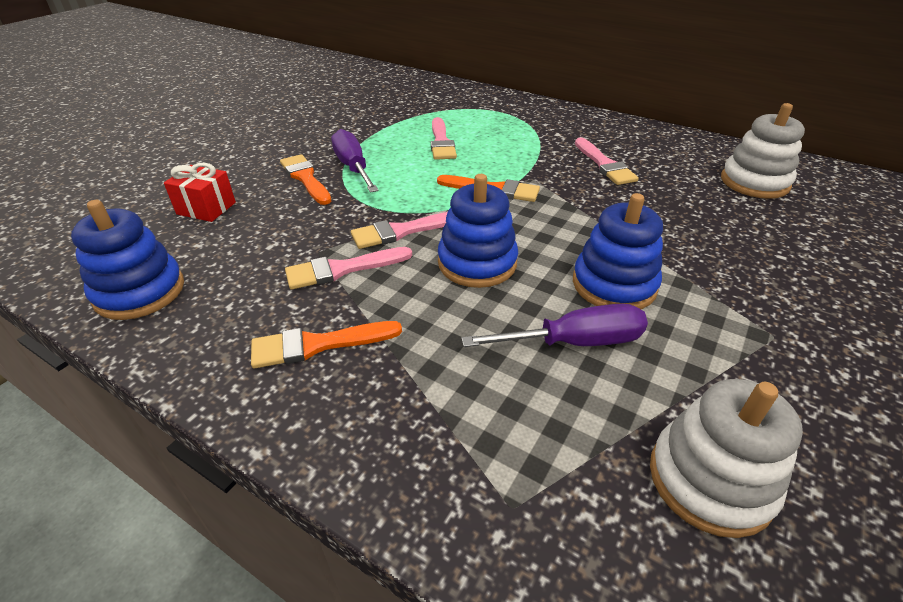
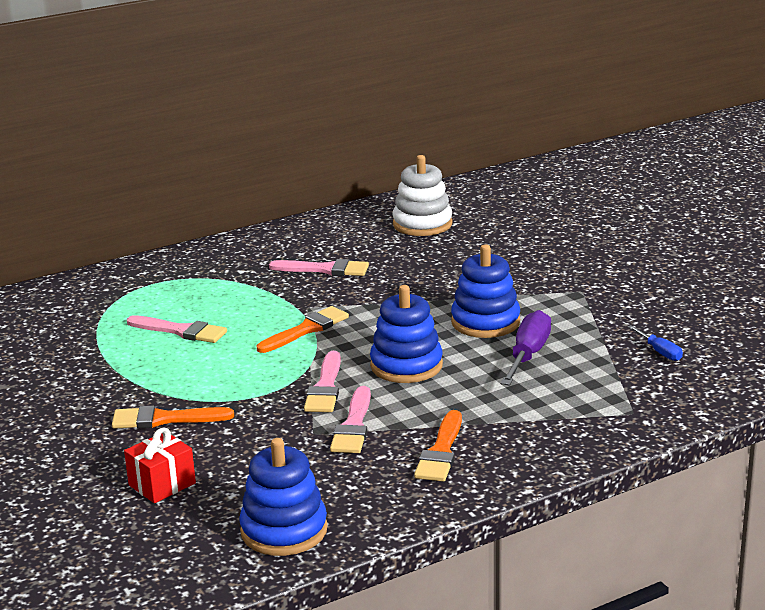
camera: 60 degrees left, 15 degrees down
(353, 167) = (175, 389): purple screwdriver -> none
(710, 480) = (659, 352): white stacking toy -> blue screwdriver

